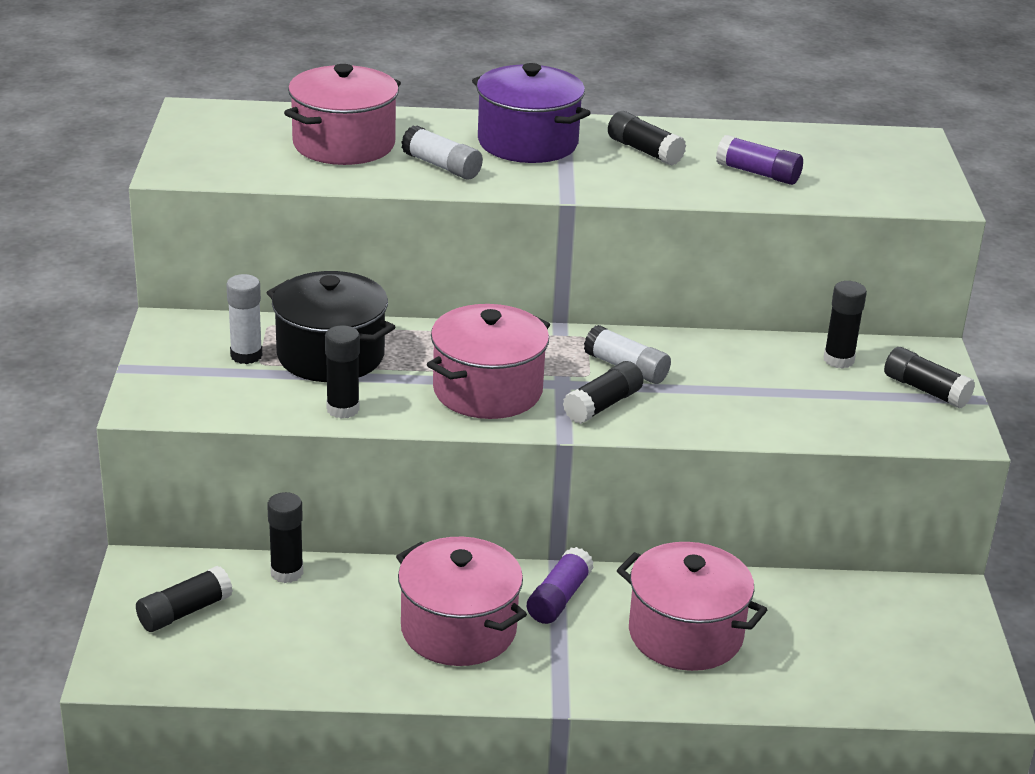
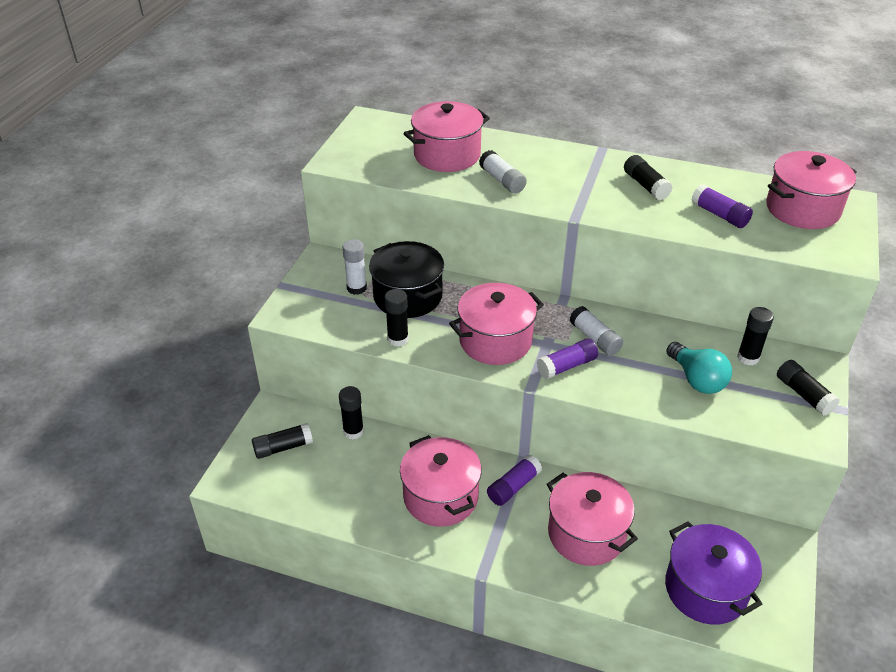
camera: 20 degrees right, 10 degrees up
(528, 143) = (568, 169): purple pot -> purple pot (706, 589)
(603, 405) = (567, 366): black glue stick -> purple glue stick
(784, 394) = (697, 379): none -> turquoise light bulb
(860, 155) = (802, 209): none -> pink pot

